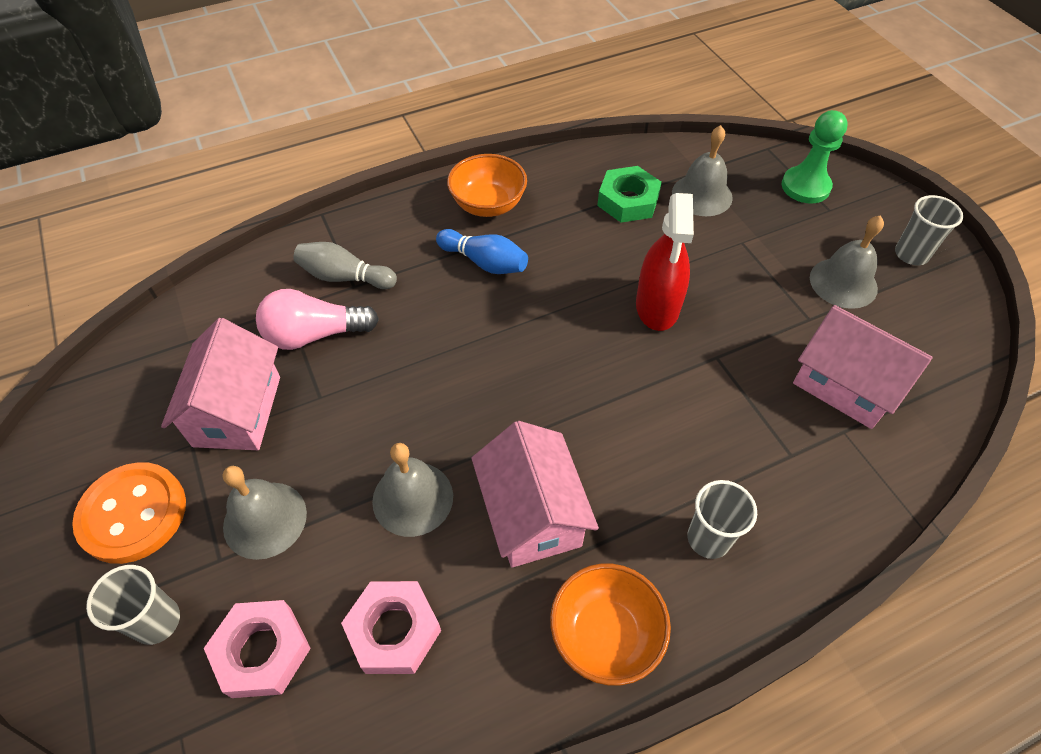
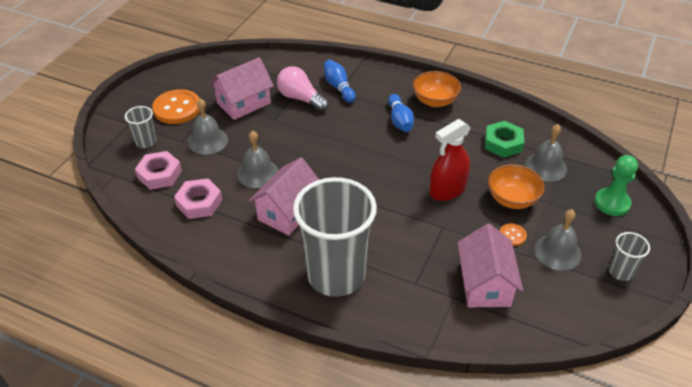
camera: 50 degrees right, 10 degrees down
(344, 277) = (338, 87): grey bowling pin -> blue bowling pin
(605, 634) = (256, 265): orange bowl -> orange bowl (512, 199)
(708, 538) = (336, 275): grey cup -> grey cup, size x2.35
(786, 302) = (512, 235): none -> orange button

